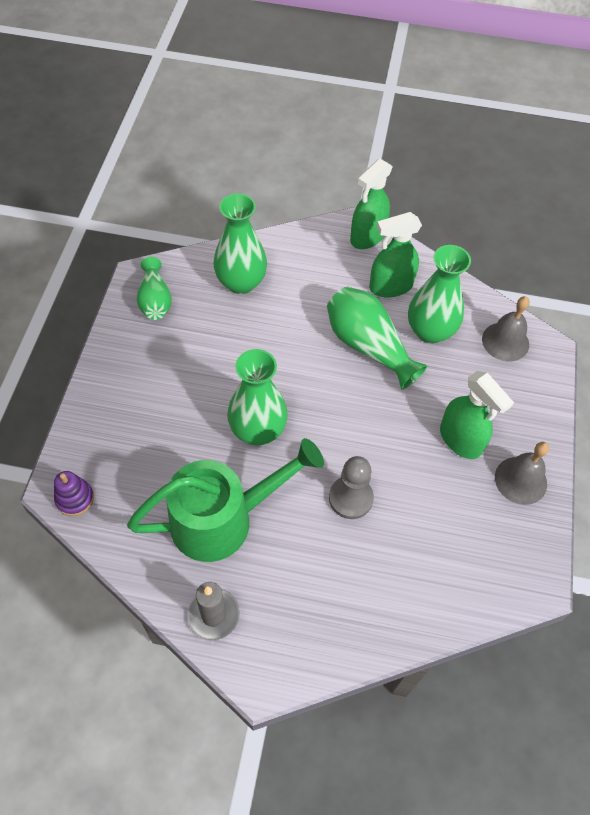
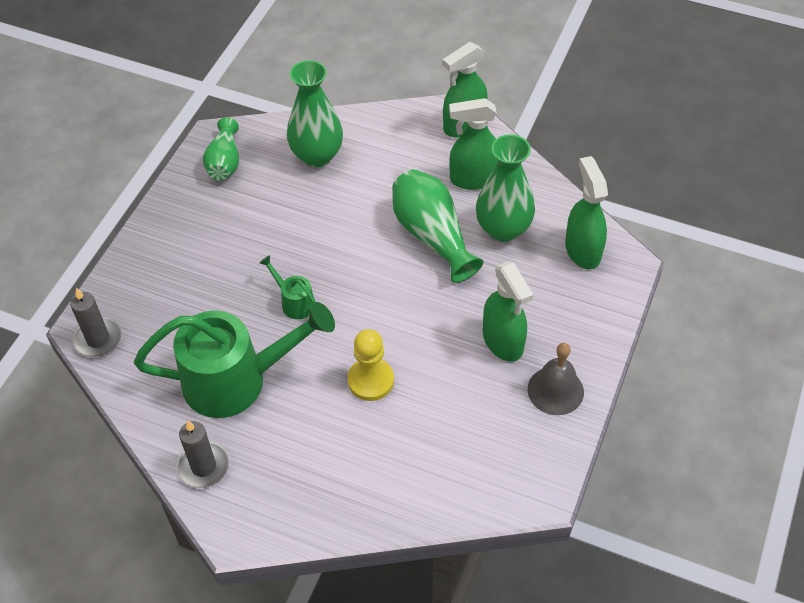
camera: 15 degrees right, 5 degrees down
(75, 498) = (98, 339): purple stacking toy -> grey candle
(257, 430) = (294, 302): green vase -> green watering can
(350, 498) = (370, 380): grey pawn -> yellow pawn
(505, 341) = (582, 250): grey bell -> green spray bottle

